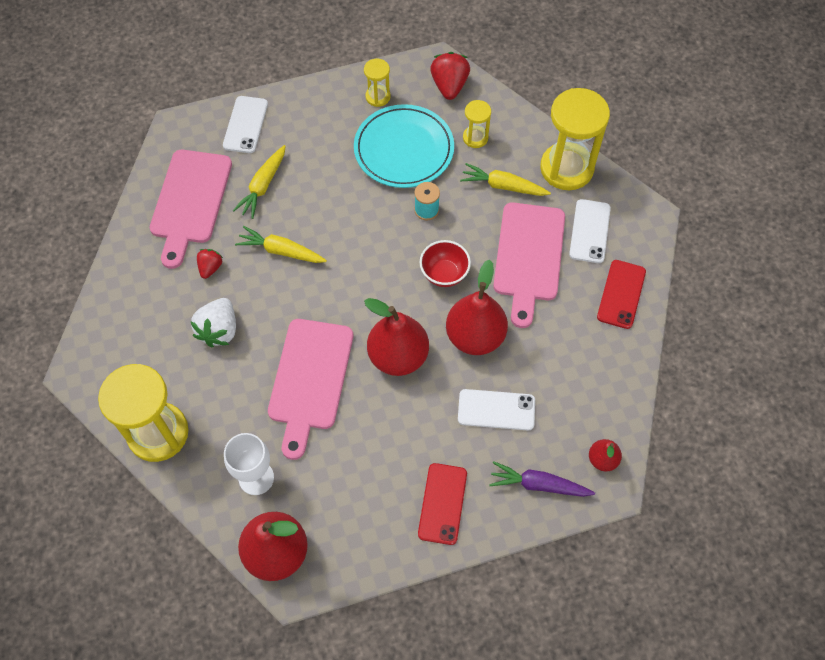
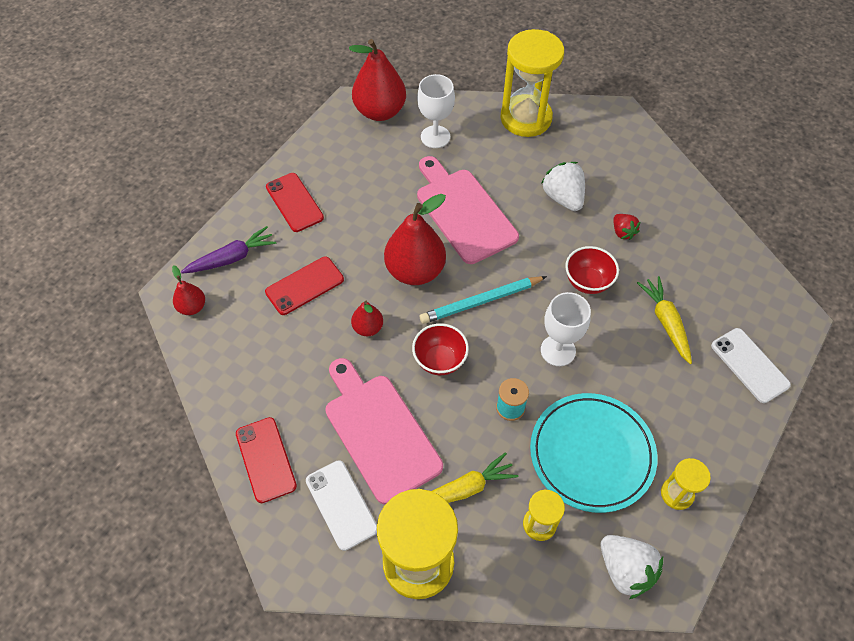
camera: 140 degrees right, 5 degrees down
(190, 201) = (702, 267): pink cutting board -> none
(281, 251) = (587, 282): yellow carrot -> red bowl
(356, 221) = (558, 350): none -> white goblet
(373, 294) = (481, 301): none -> turquoise pencil
(449, 86) = (625, 570): red strawberry -> white strawberry
(475, 336) = (368, 328): red pear -> red pear, size x0.50
(496, 410) = (304, 286): white phone -> red phone

